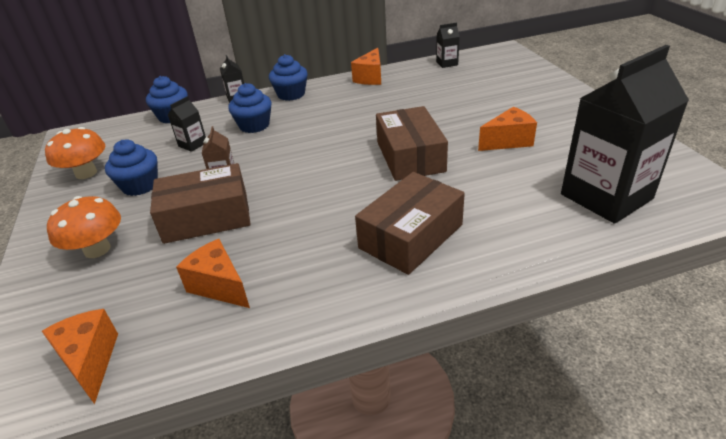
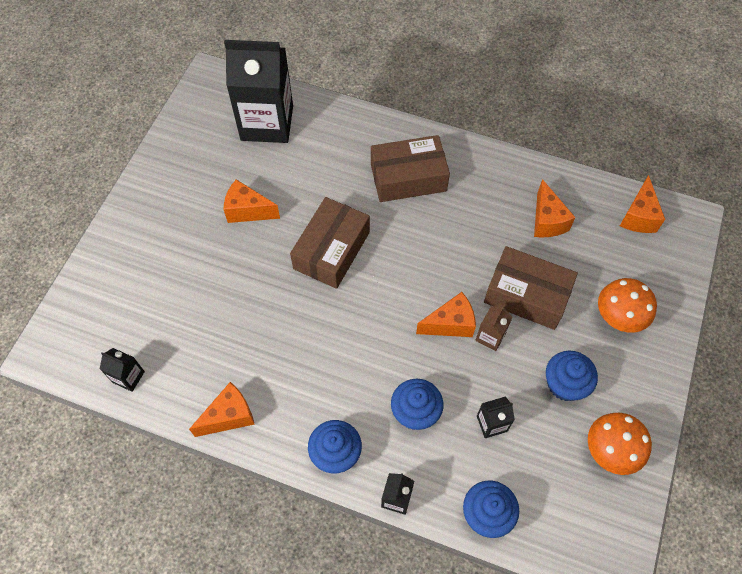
camera: 145 degrees left, 25 degrees up
(265, 169) = (450, 324): none -> orange cheese

